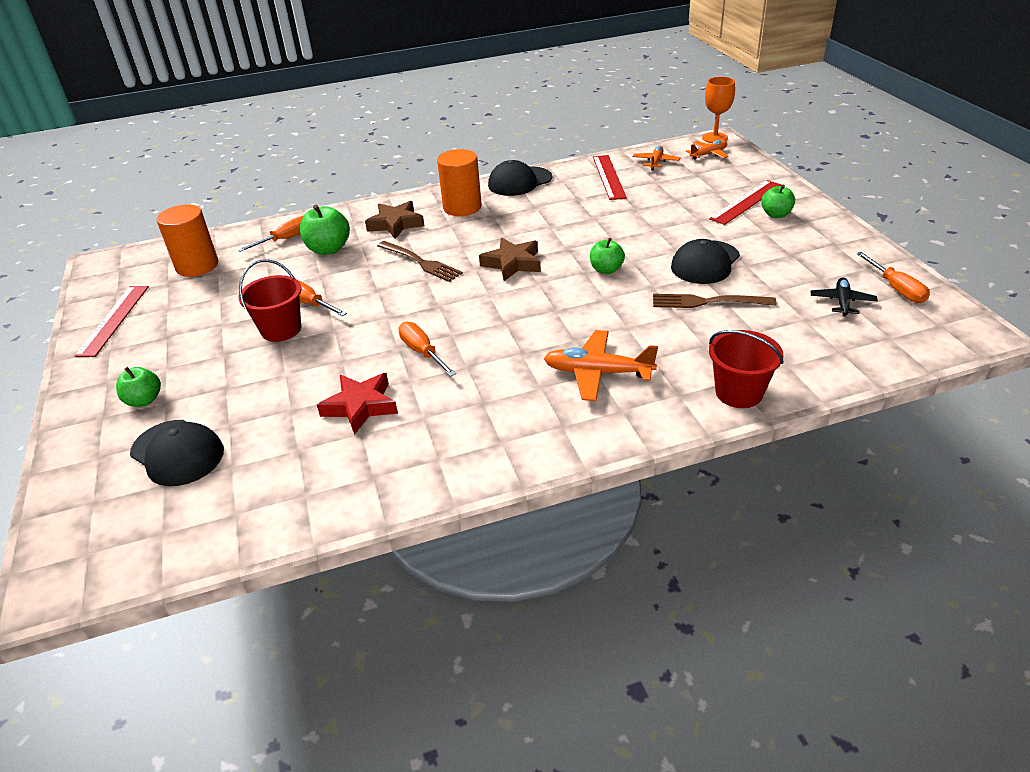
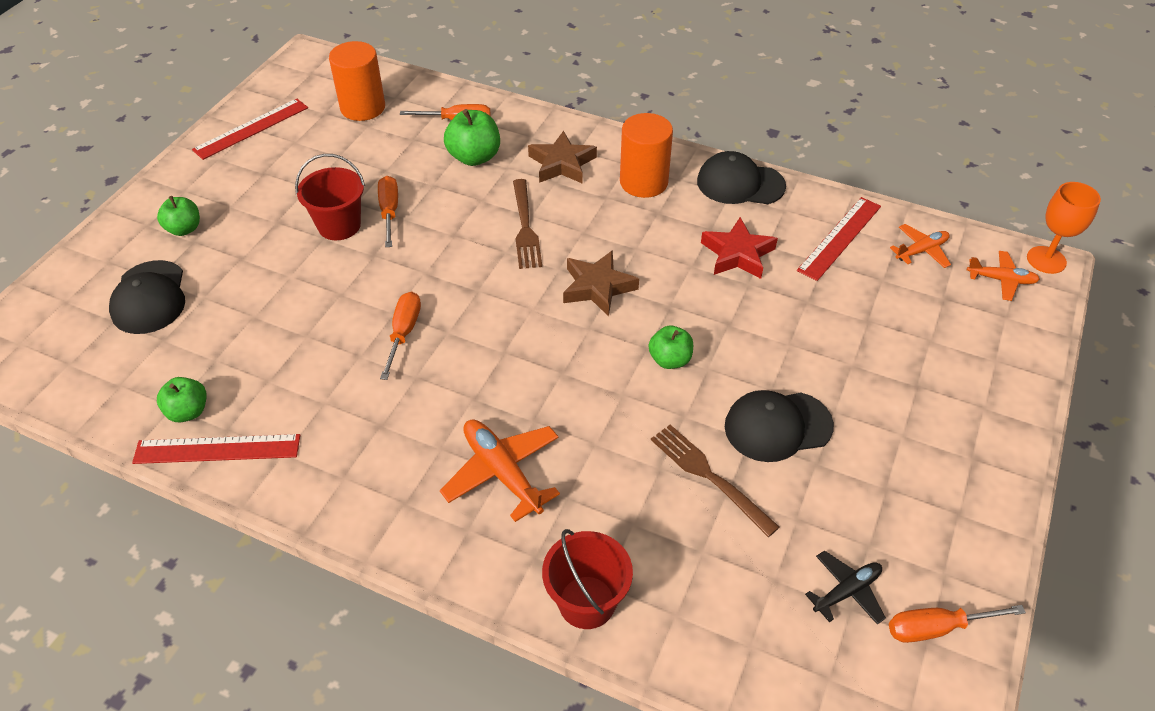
camera: 40 degrees right, 10 degrees up
(360, 406) = (298, 353): red star -> red star (737, 254)
(746, 202) = (943, 380): red ruler -> red ruler (217, 449)
(776, 214) = (951, 422): green apple -> green apple (188, 411)
(897, 289) = (935, 628): orange screwdriver -> orange screwdriver turned 60 degrees clockwise

